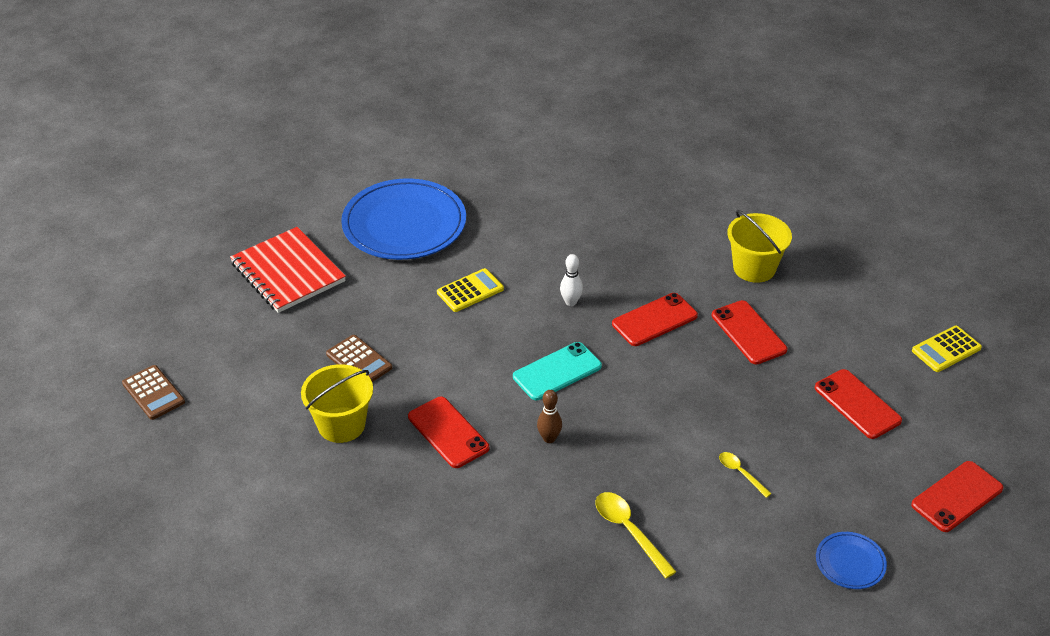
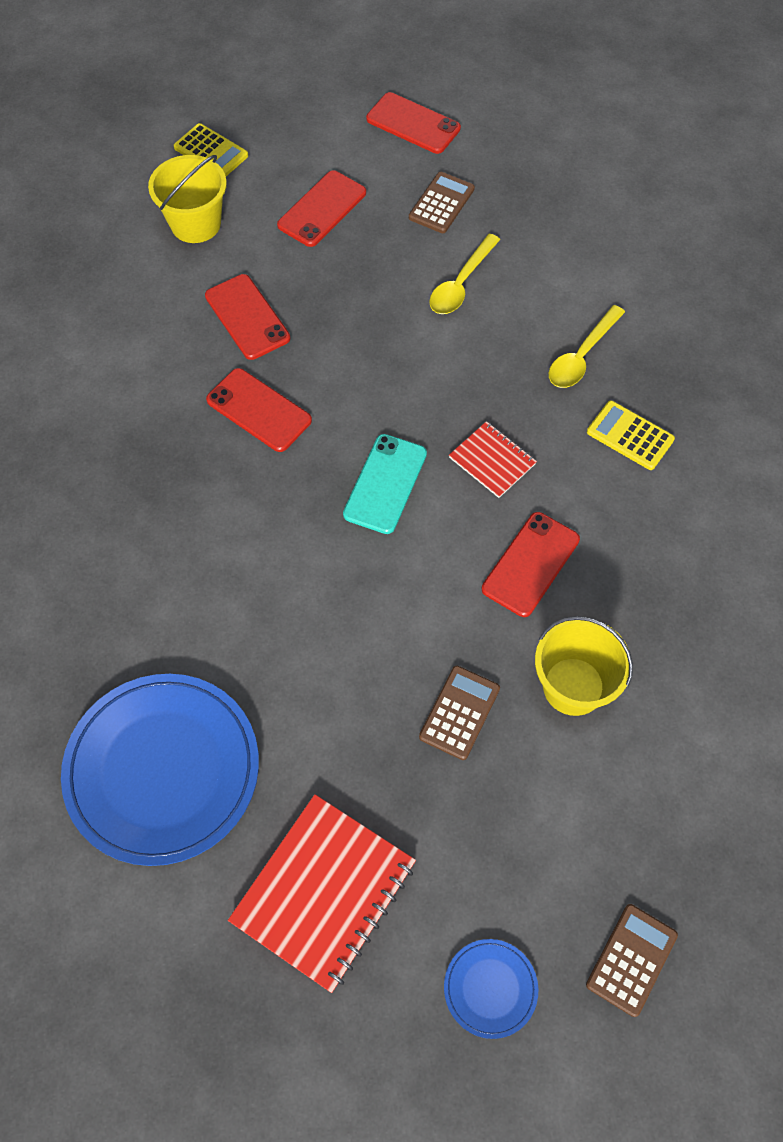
camera: 110 degrees left, 20 degrees up
(470, 291) = (277, 628): yellow calculator -> yellow calculator (630, 436)
(549, 438) = (492, 461): brown bowling pin -> red notebook
(557, 371) = (385, 484): turquoise phone -> turquoise phone turned 75 degrees clockwise
(571, 302) = (258, 505): white bowling pin -> none
(740, 473) = (461, 283): yellow spoon -> yellow spoon, size x1.67
(748, 332) = (247, 317): red phone -> red phone turned 75 degrees counterclockwise
(754, 268) = (130, 334): yellow bucket -> yellow bucket (195, 223)
(843, 488) = (441, 203): none -> brown calculator
(850, 562) = (530, 185): blue plate -> blue plate (490, 988)

